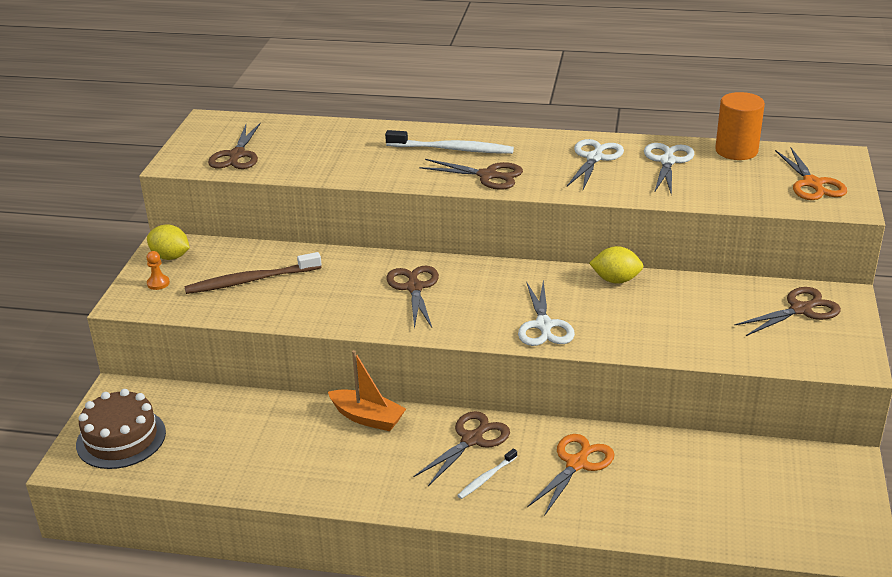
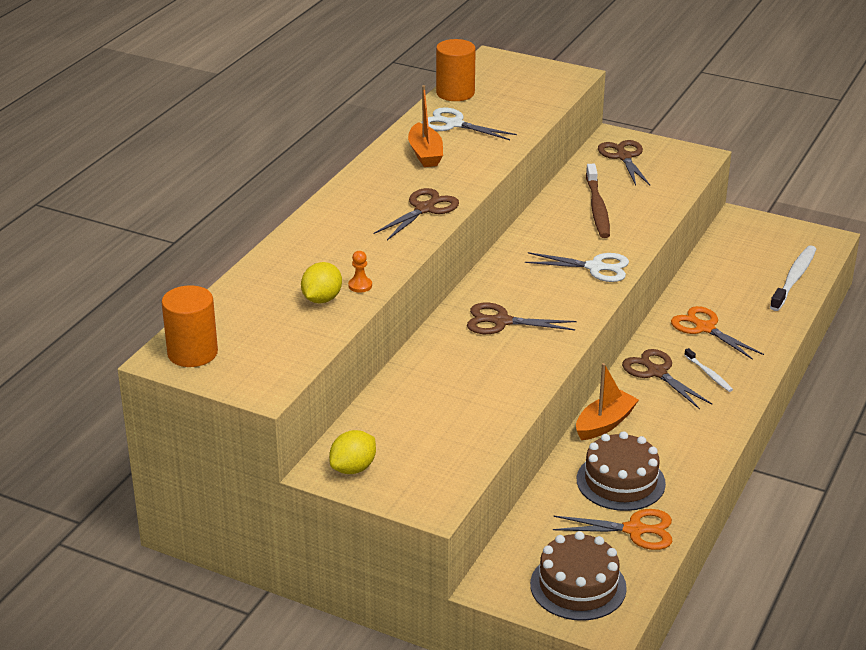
camera: 75 degrees left, 0 degrees up
(158, 283) = (406, 480): orange pawn -> orange pawn (360, 286)
(217, 128) = (192, 353): none -> orange cylinder
(237, 155) = (275, 345): brown scissors -> none
(250, 281) = (436, 417): brown toothbrush -> brown toothbrush (597, 208)
(277, 441) = (620, 481): none -> brown cake
(453, 149) = (357, 218): white toothbrush -> white toothbrush (794, 278)
(594, 158) = (425, 154): white scissors -> orange boat
(615, 280) = (542, 221): yellow lemon -> yellow lemon (322, 299)
(812, 184) = (530, 78): orange scissors -> orange scissors (634, 530)

